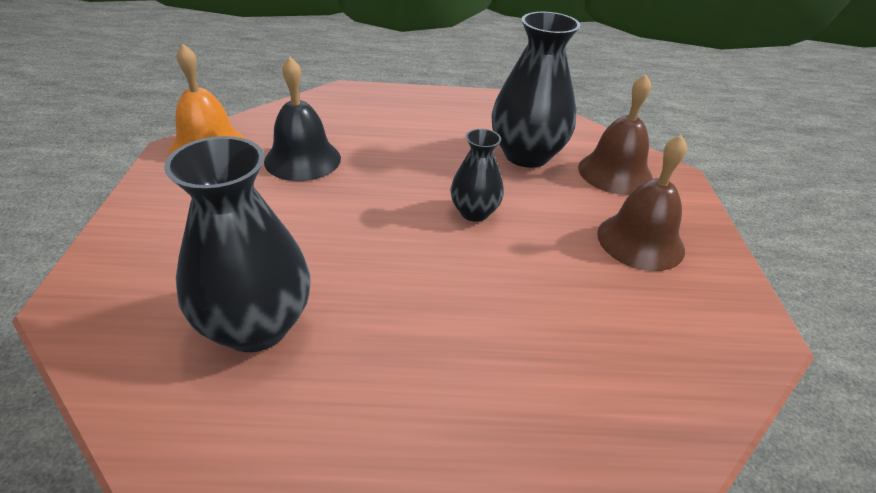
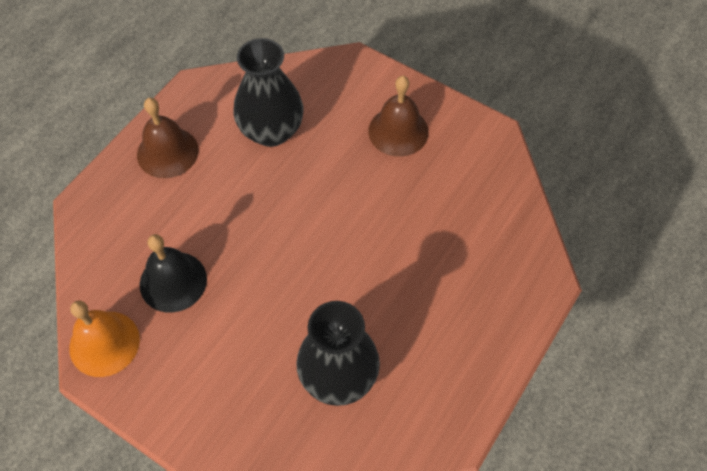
camera: 55 degrees left, 20 degrees up
(474, 212) = (312, 203): black vase -> none
(615, 173) = (328, 93): brown bell -> brown bell (167, 152)

